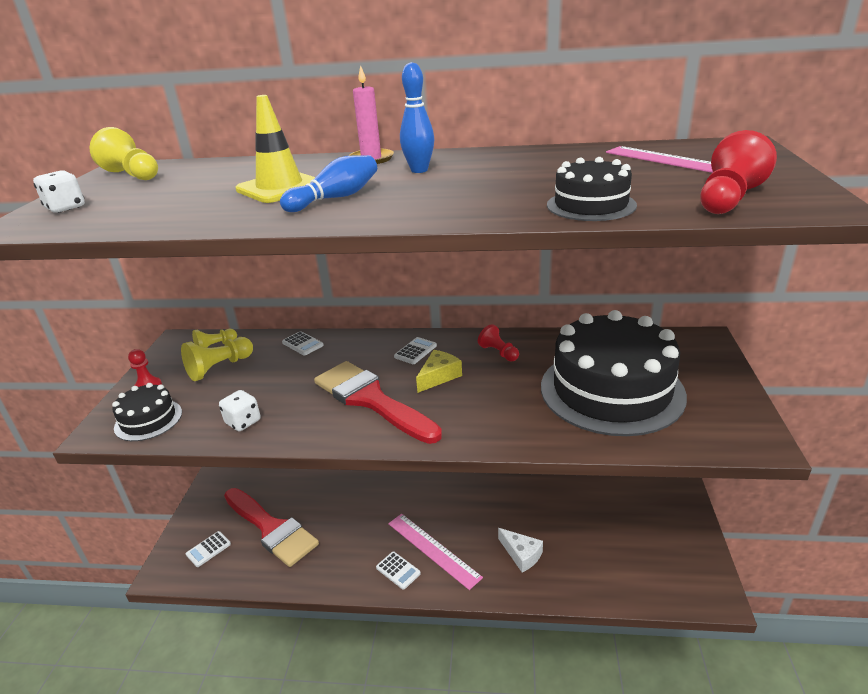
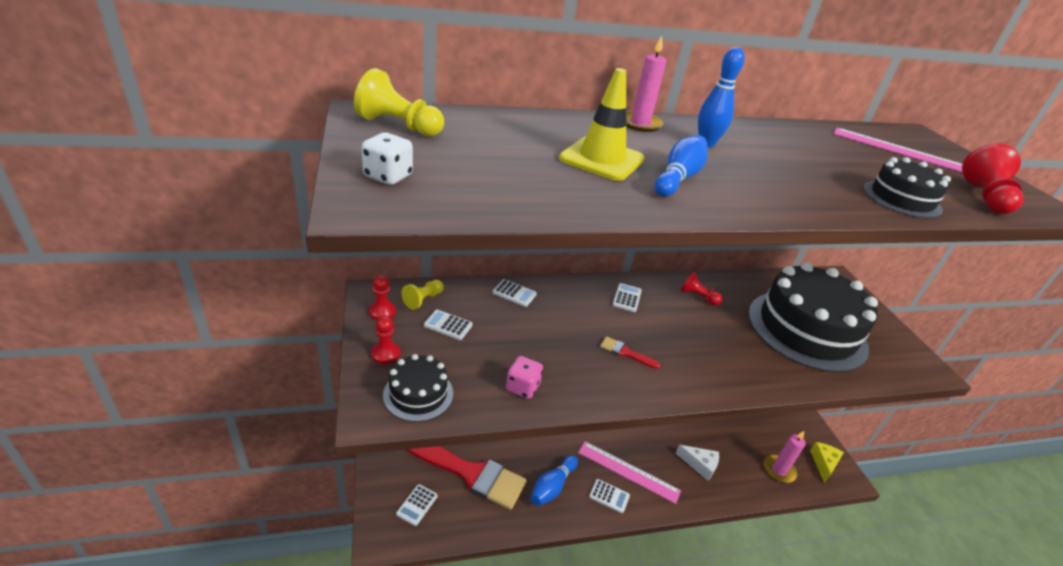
camera: 25 degrees left, 5 degrees up
(173, 355) = (382, 312): none -> red pawn
(219, 368) = (448, 325): yellow pawn -> white calculator
(243, 422) = (522, 387): white dice -> pink dice
(343, 552) = (552, 487): none -> blue bowling pin
(371, 400) = (625, 352): red brush -> red brush, size x0.40
(439, 376) = (666, 324): yellow cheese -> yellow cheese (823, 463)
(621, 574) = (779, 470): none -> pink candle

